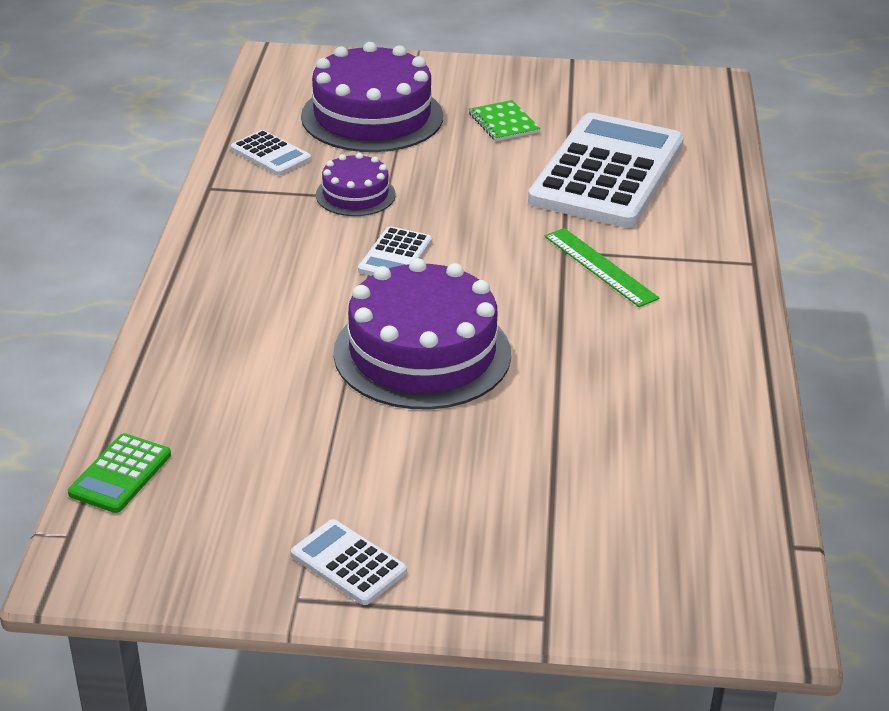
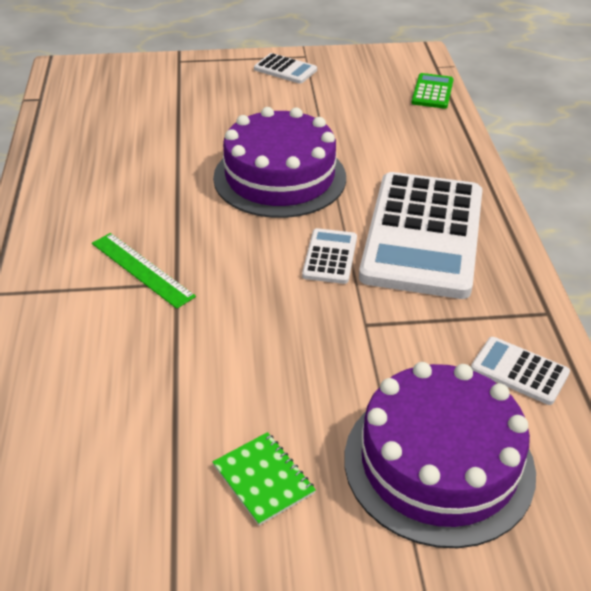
camera: 170 degrees right, 5 degrees up
(355, 195) = (398, 324): purple cake -> none
(607, 173) = (127, 400): white calculator -> white calculator (423, 235)

